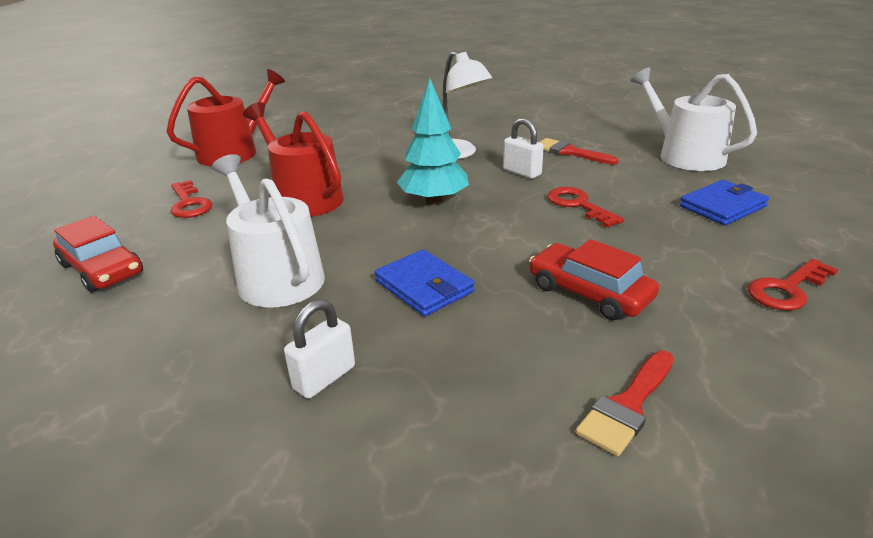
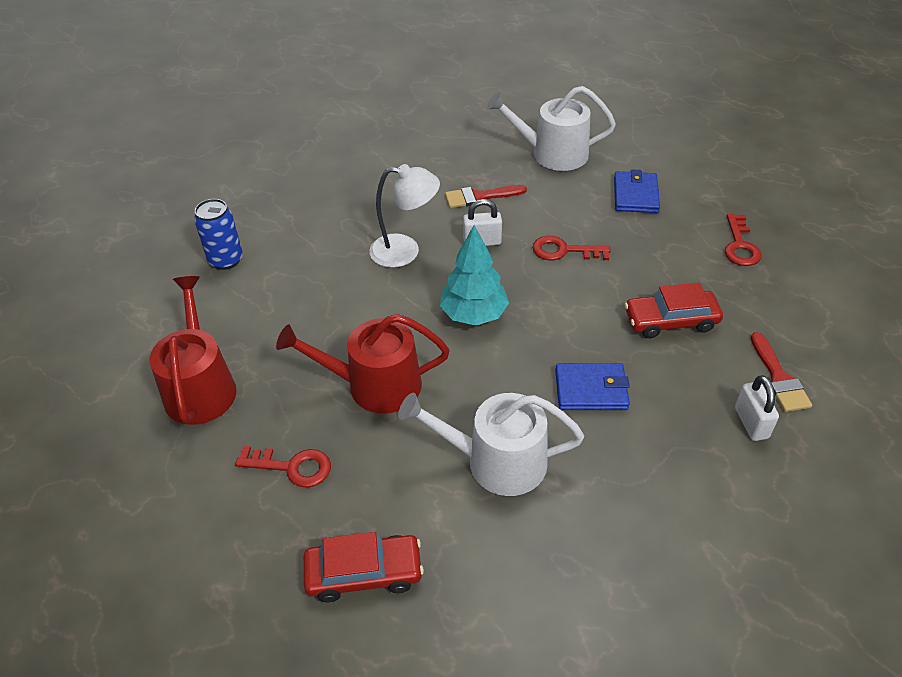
camera: 50 degrees left, 15 degrees up
(324, 378) = (650, 492): white padlock -> white padlock (751, 423)
(356, 115) = (226, 260): none -> blue can

